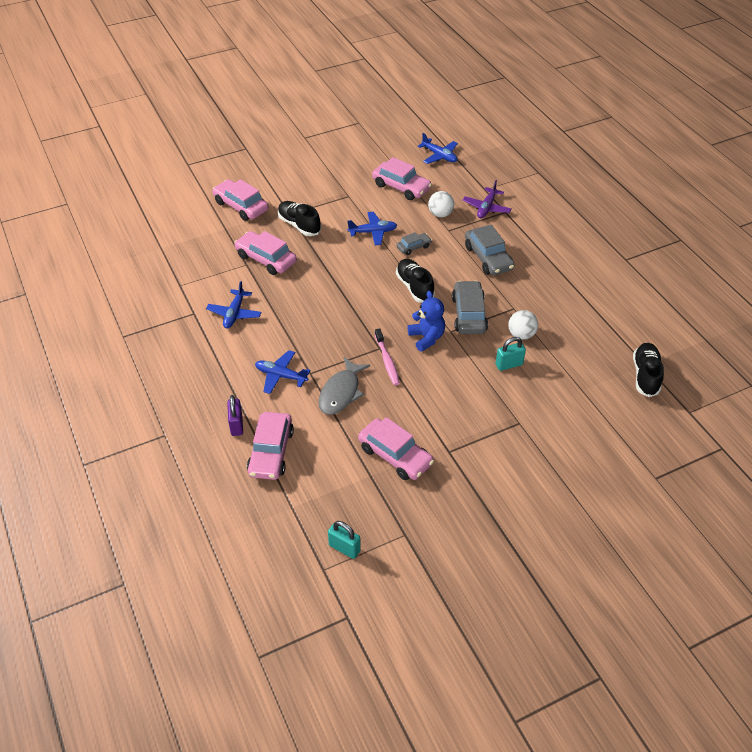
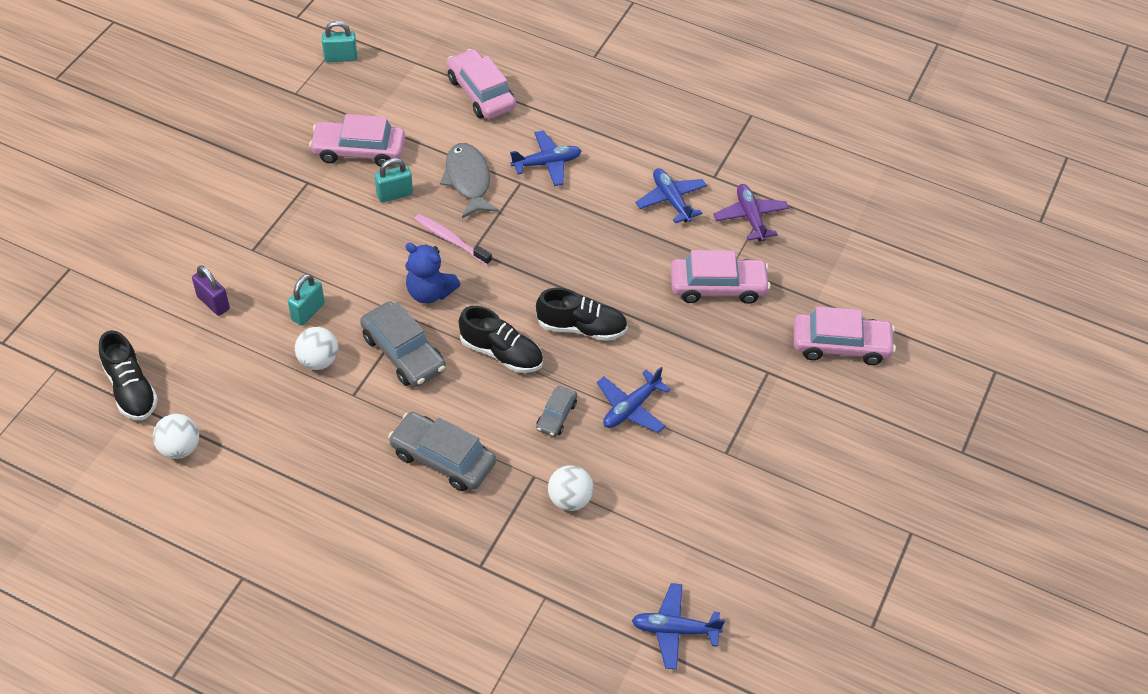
camera: 140 degrees right, 5 degrees up
(236, 425) = (538, 98): purple padlock -> purple padlock (213, 303)
(299, 225) = (735, 361): black shoe -> black shoe (581, 327)
(397, 409) = (394, 194): none -> turquoise padlock
(401, 187) = (670, 518): pink car -> none
(486, 208) = (513, 555): purple plane -> purple plane (750, 217)
(630, 330) = (180, 448): none -> white ball

